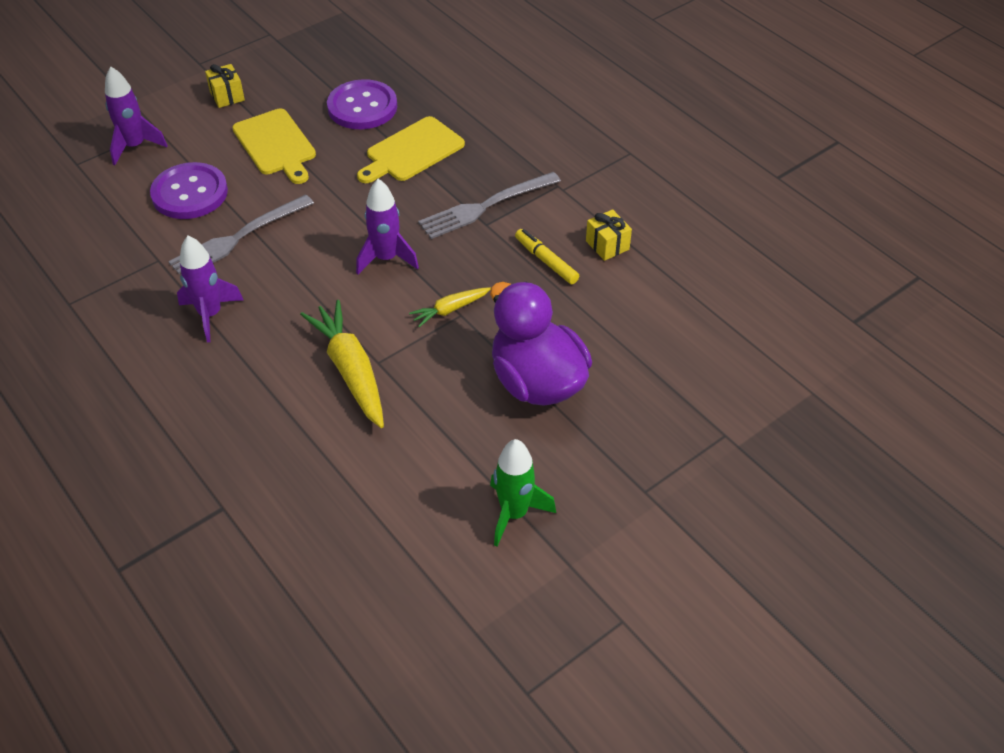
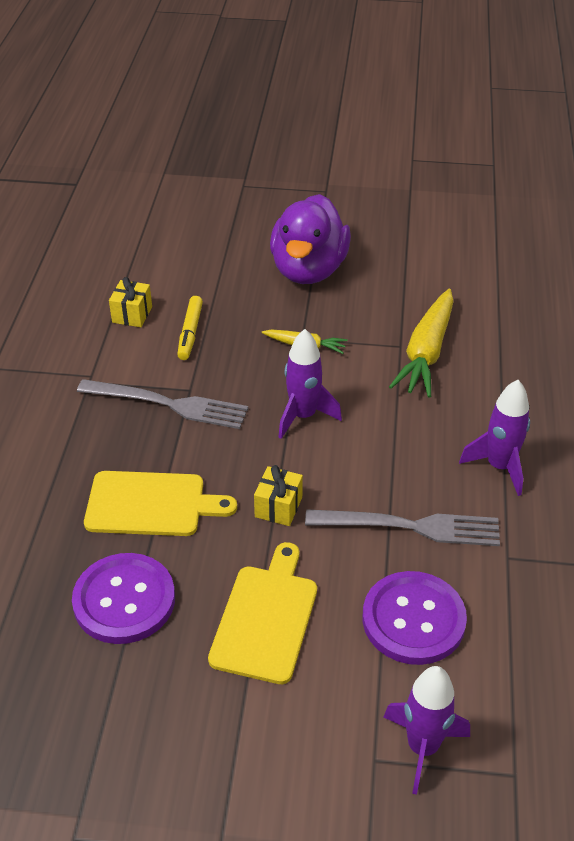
camera: 135 degrees left, 5 degrees down
(227, 96) = (243, 749): yellow gift -> yellow gift (278, 507)
(514, 513) = (412, 223): green rocket -> none

